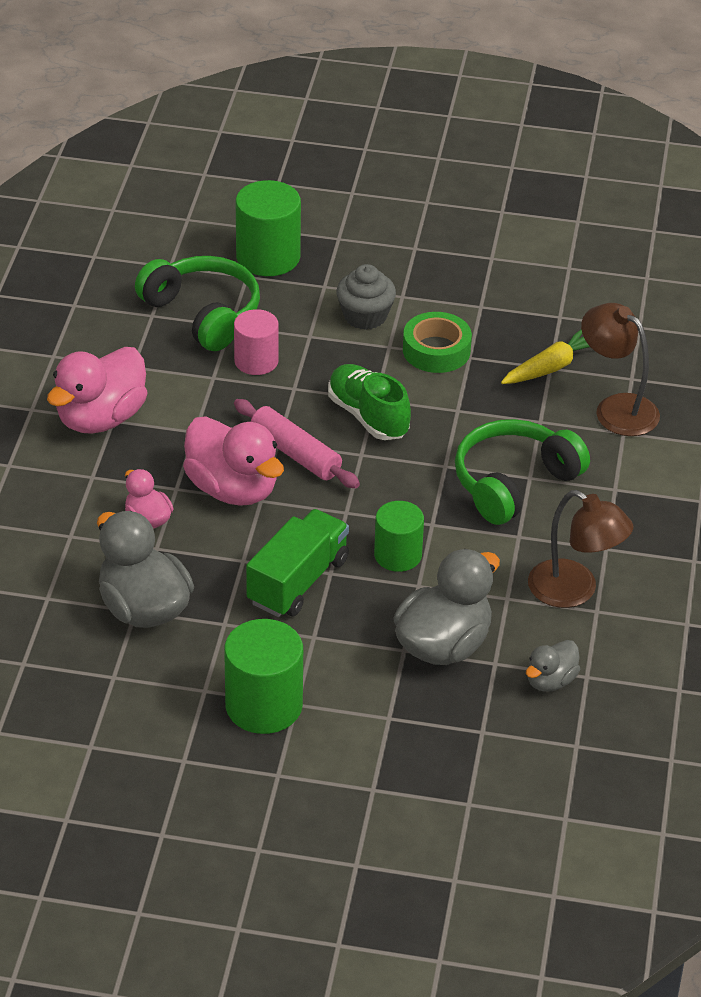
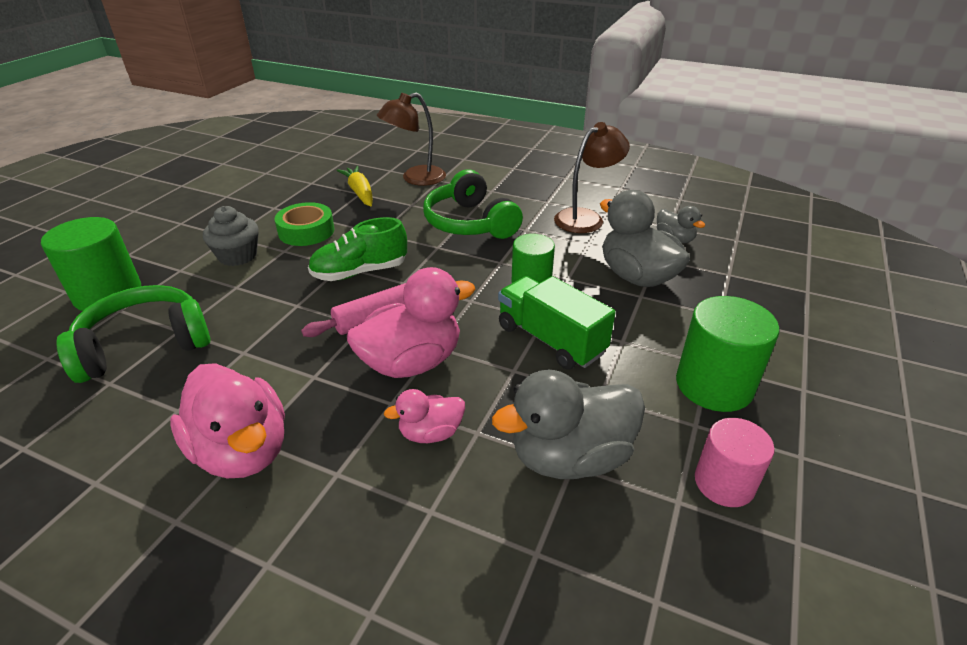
camera: 75 degrees left, 5 degrees down
(256, 361) = (243, 321): pink cylinder -> pink cylinder (724, 483)

